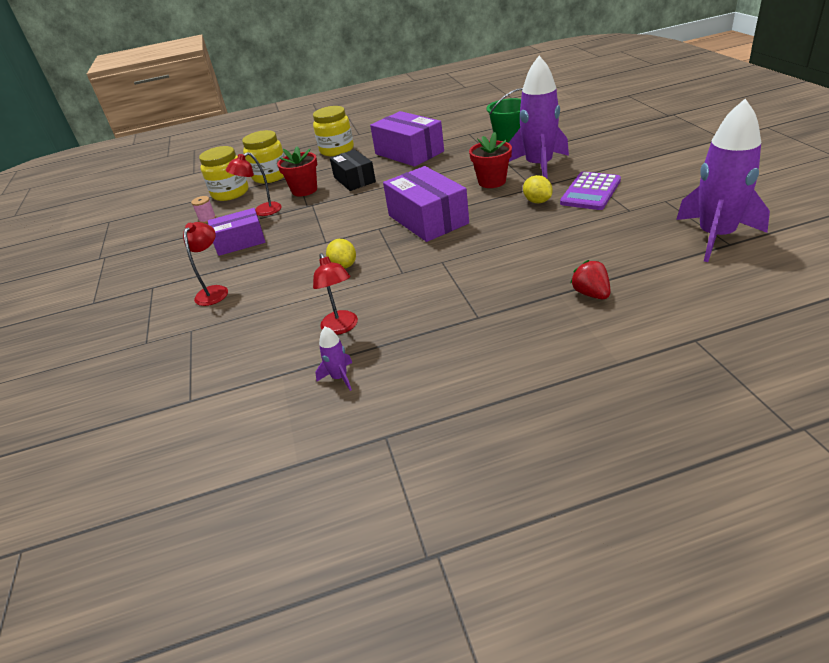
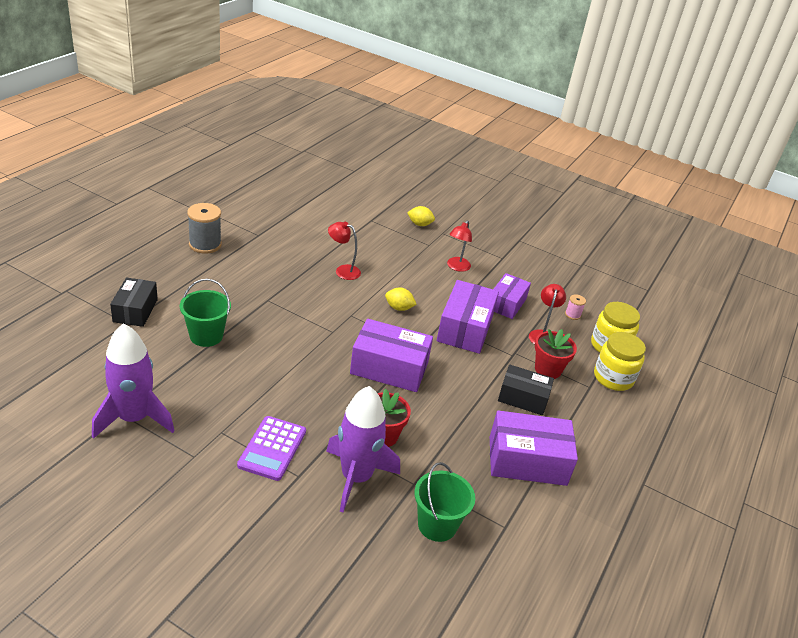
camera: 125 degrees right, 0 degrees up
(214, 291) = (456, 267): red lamp -> red lamp turned 60 degrees clockwise
(314, 232) = (465, 328): none -> purple box
(337, 150) = (616, 441): yellow jar -> none
(339, 377) = (310, 248): purple rocket -> none
(492, 448) = (205, 244): none -> grey spool
(537, 201) = (313, 419): yellow lemon -> yellow lemon (420, 224)
(590, 192) = (272, 448): purple calculator -> purple calculator turned 150 degrees counterclockwise
(591, 294) = (206, 336): red strawberry -> green bucket
(675, 355) = (135, 310): none -> black box

